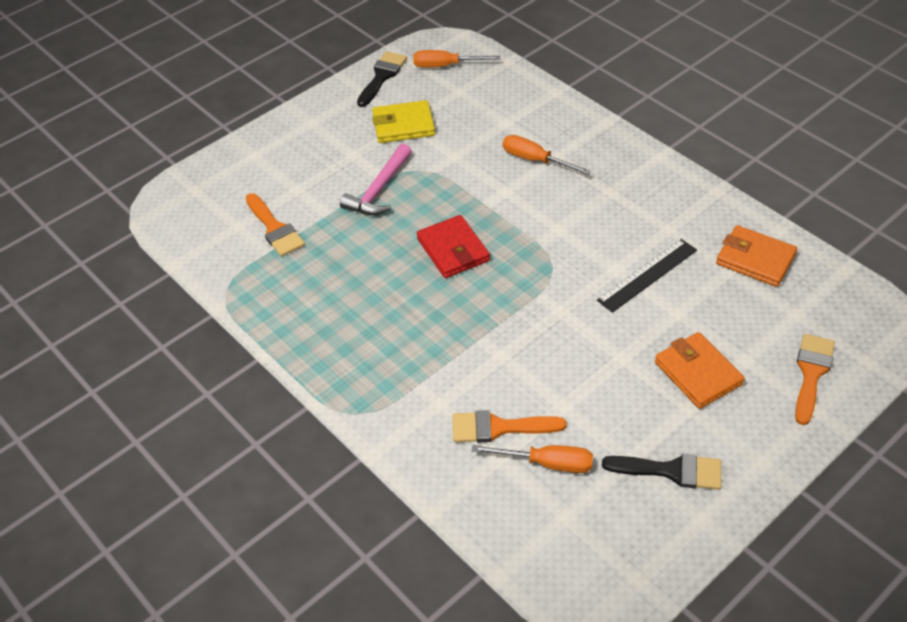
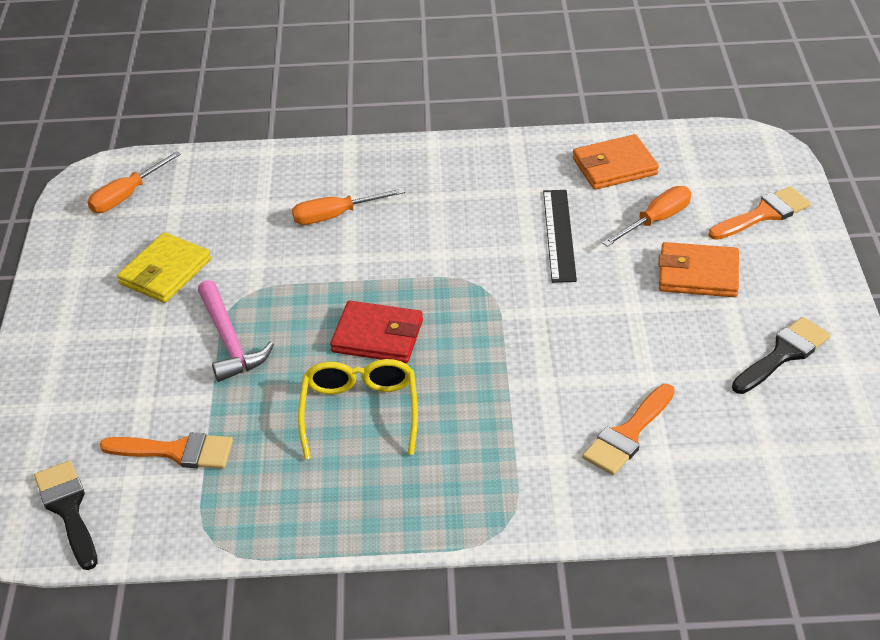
camera: 50 degrees left, 5 degrees down
(382, 76) = (73, 246): black brush -> black brush (68, 509)
(382, 285) = (360, 412): none -> yellow glasses
(547, 463) = (700, 426): orange screwdriver -> orange screwdriver (655, 220)
(811, 373) = (764, 214): orange brush -> orange brush turned 90 degrees clockwise

